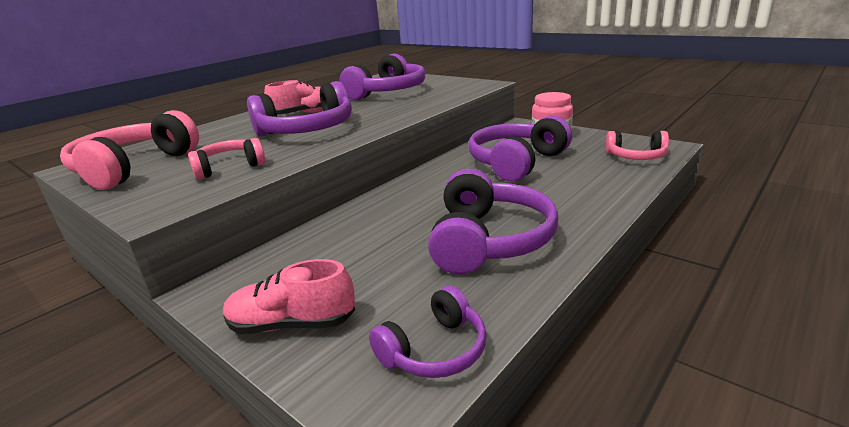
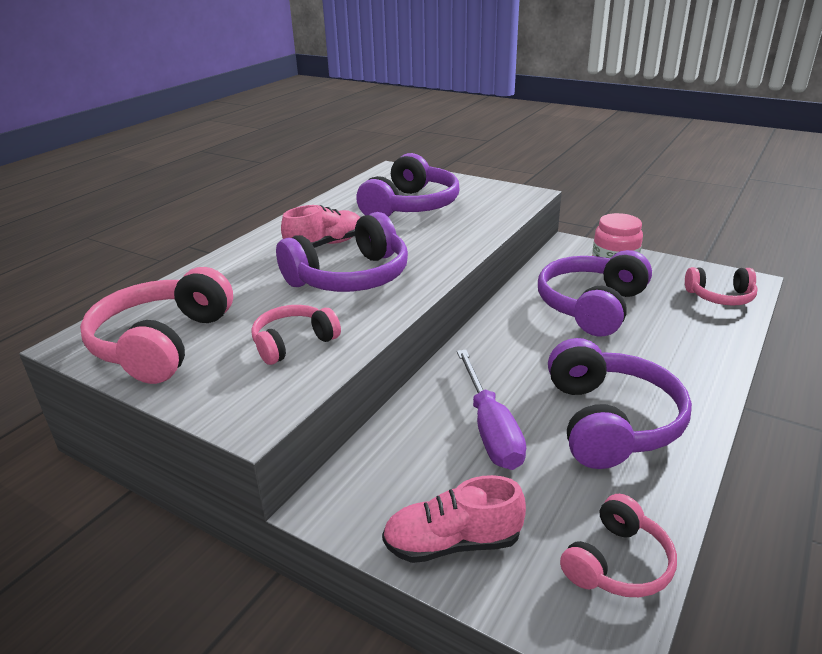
camera: 10 degrees left, 5 degrees up
(379, 242) = (490, 429): none -> purple screwdriver
(434, 350) = (617, 563): purple headphones -> pink headphones

